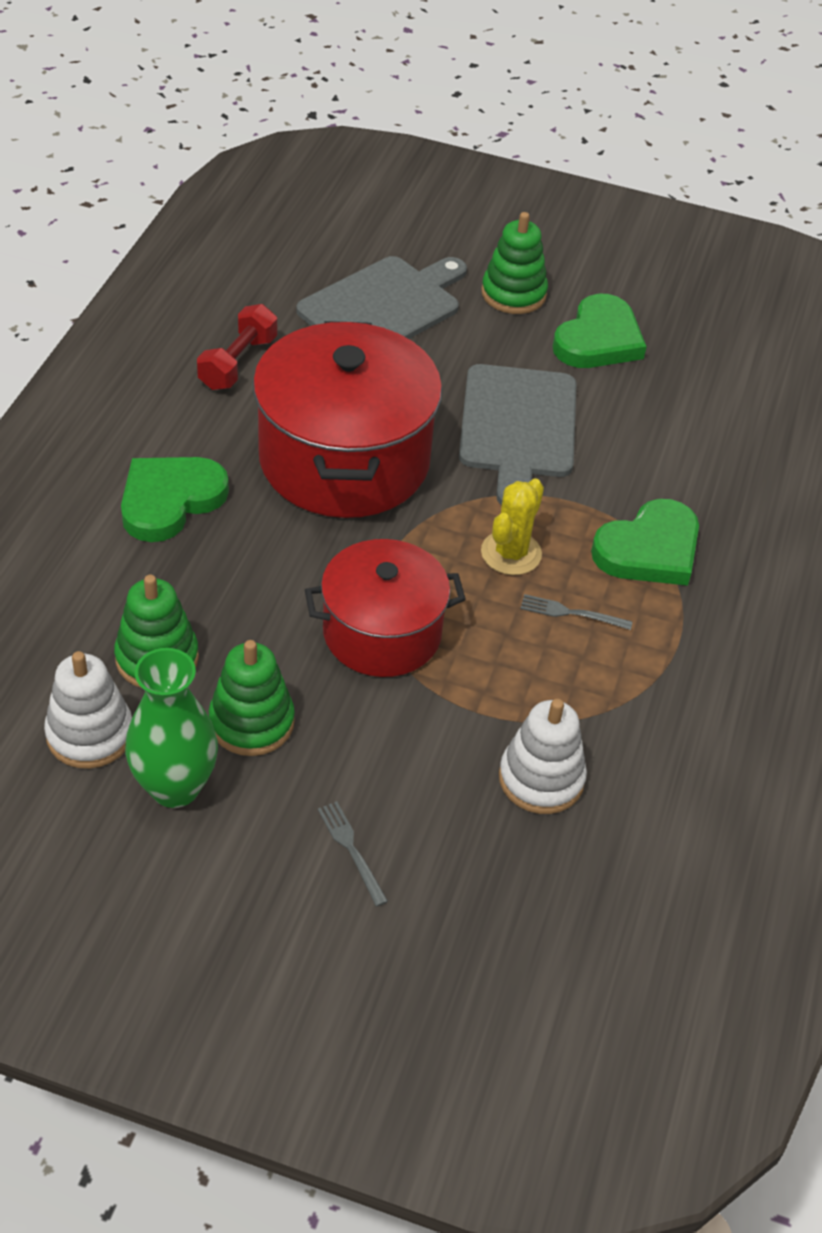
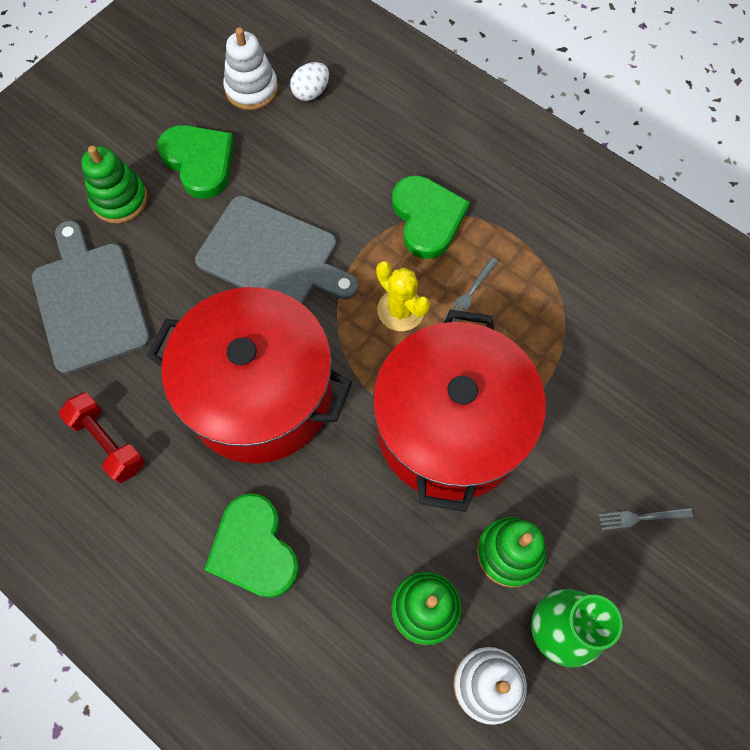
camera: 65 degrees left, 20 degrees up
(382, 633) = (450, 428): red pot -> red pot, size x1.58
(541, 779) = (610, 370): white stacking toy -> white stacking toy (251, 89)
(754, 404) = (311, 92): none -> white egg

